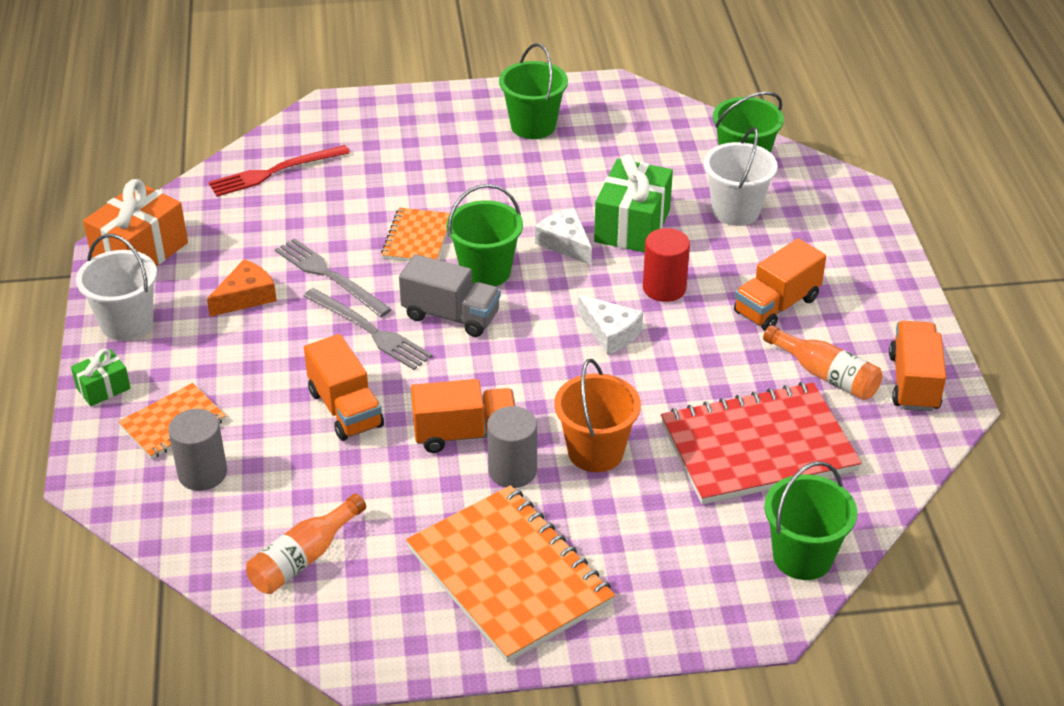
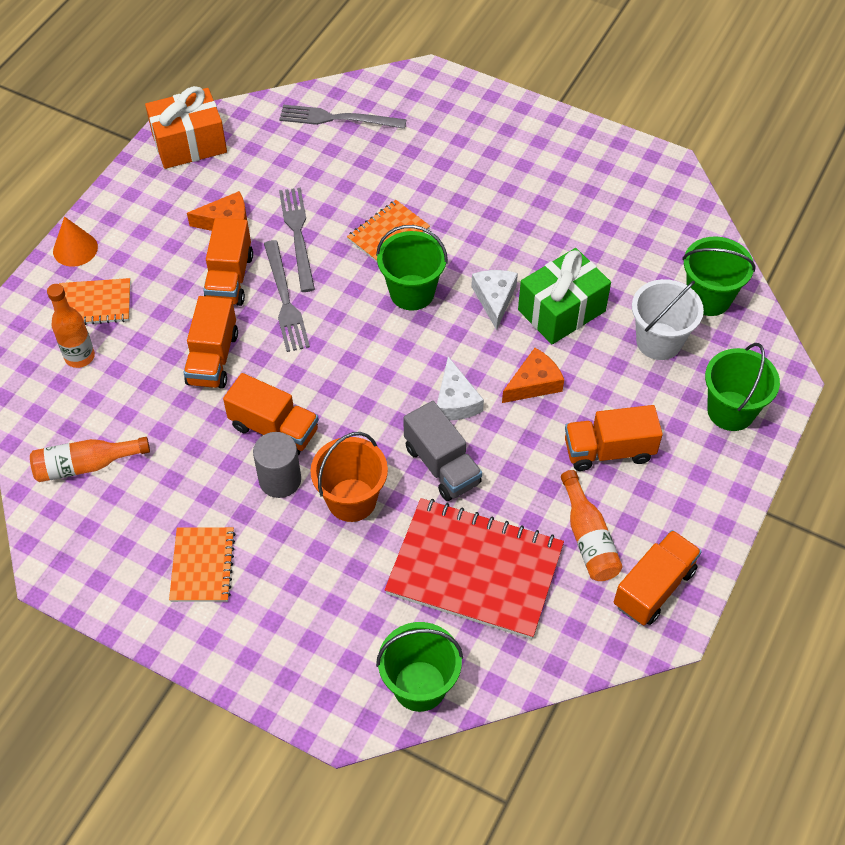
camera: 35 degrees right, 15 degrees up
(103, 388) = (75, 249): green gift -> orange cone
(126, 323) = (132, 202): white bucket -> none
(202, 473) = (80, 357): grey cylinder -> orange bottle
(275, 172) = (337, 119): red fork -> grey fork
(296, 339) = (229, 278): none -> orange truck
(451, 316) = (353, 318): grey truck -> grey truck (442, 465)
(509, 576) = (202, 566): orange notebook -> orange notebook, size x0.53
(533, 126) = (567, 173): green bucket -> green bucket (730, 411)
(664, 288) = (534, 383): red cylinder -> orange cheese

